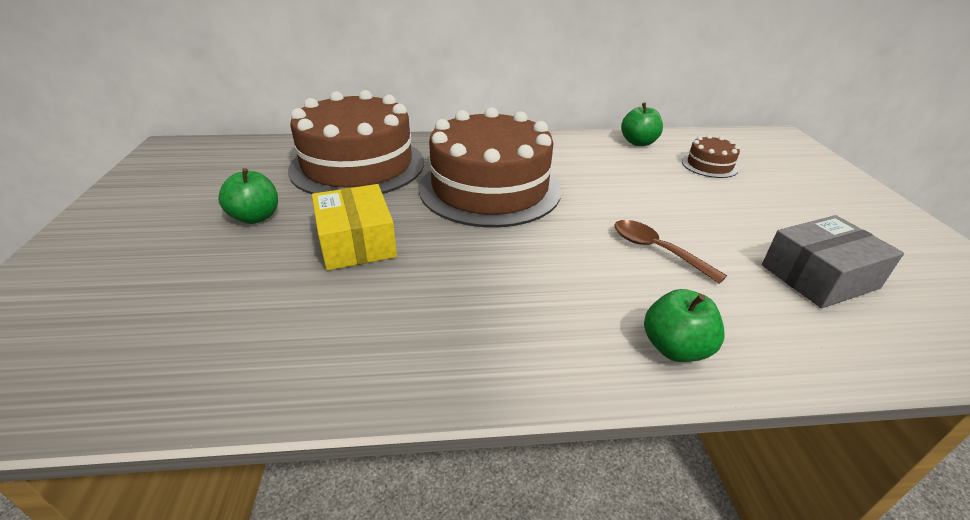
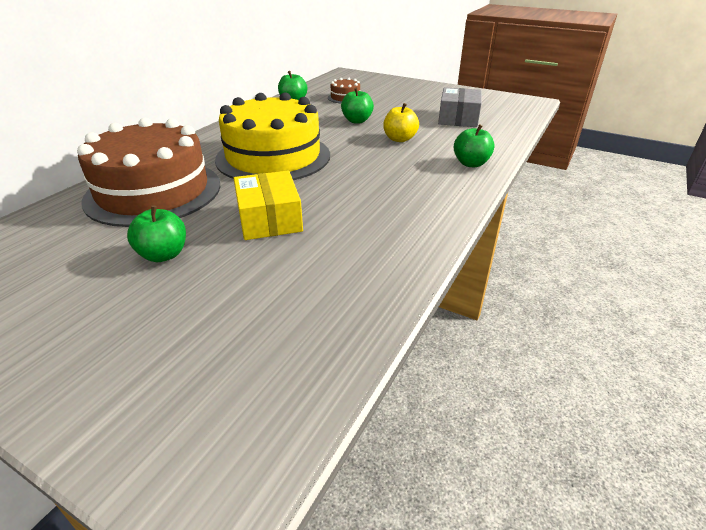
camera: 55 degrees left, 0 degrees up
(356, 242) = (269, 219): yellow box -> yellow box turned 60 degrees clockwise
(490, 188) = (273, 157): brown cake -> yellow cake
(656, 250) = (399, 139): brown spoon -> yellow apple
(657, 199) = (357, 121): none -> green apple

